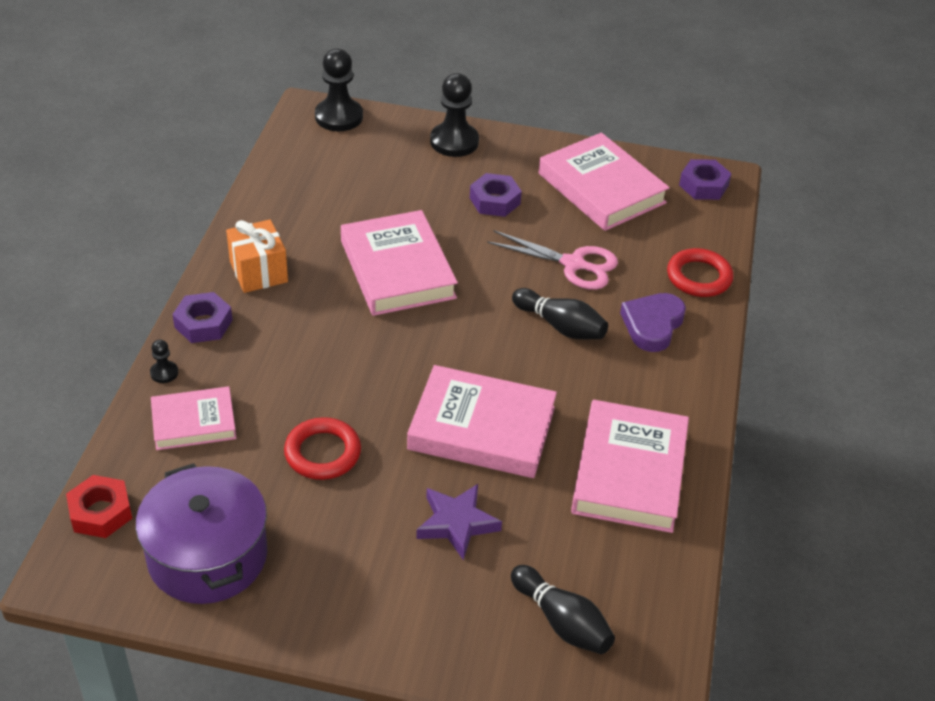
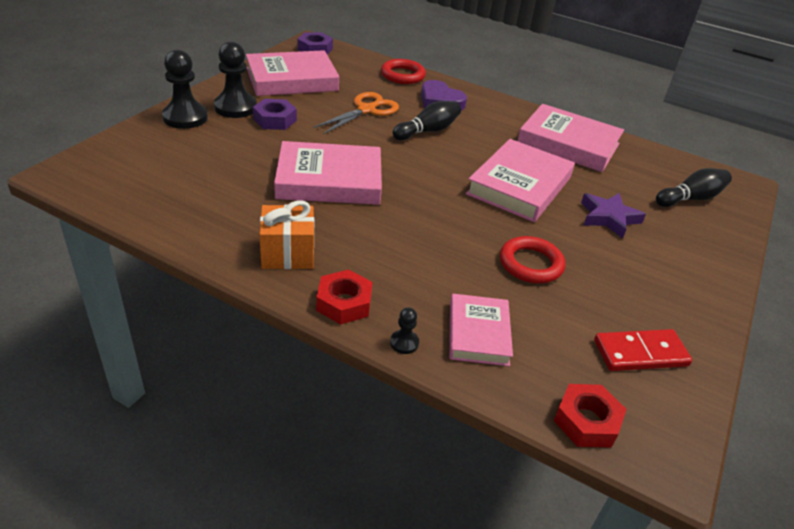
camera: 75 degrees left, 5 degrees down
(203, 323) = (344, 303): purple nut -> red nut
(207, 555) = (640, 353): purple pot -> red domino
(339, 117) = (91, 161): black pawn -> black pawn (235, 107)
(573, 264) = (366, 110): pink scissors -> orange scissors

